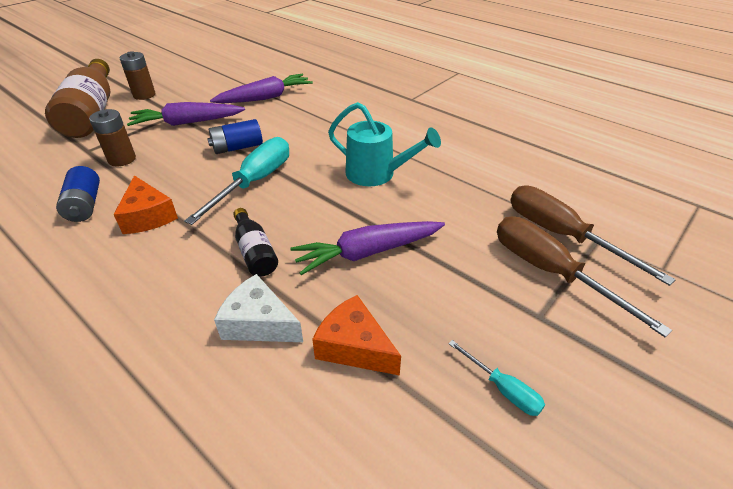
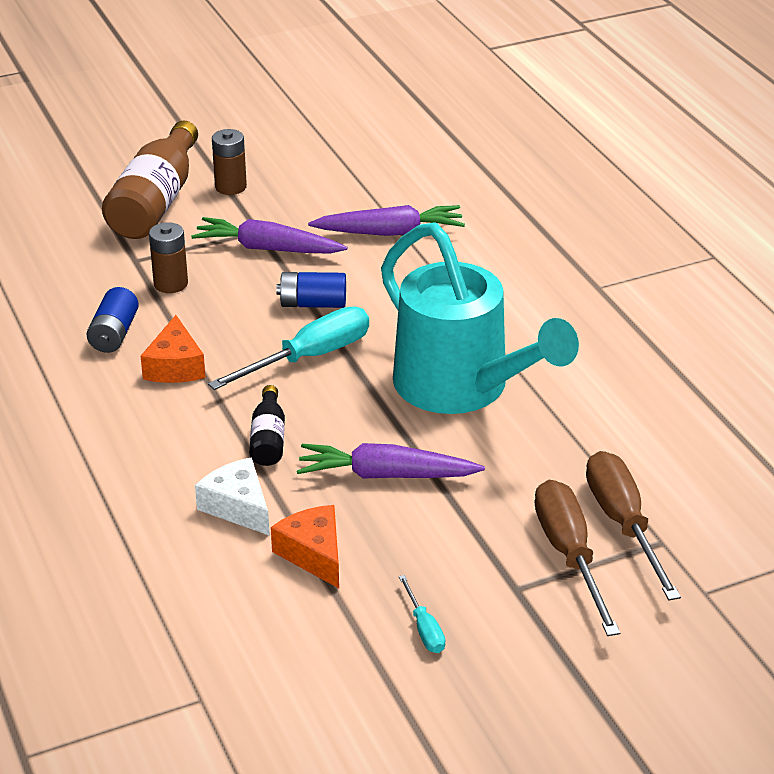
camera: 25 degrees right, 5 degrees down
(377, 174) = (463, 388): turquoise watering can -> turquoise watering can, size x1.74

